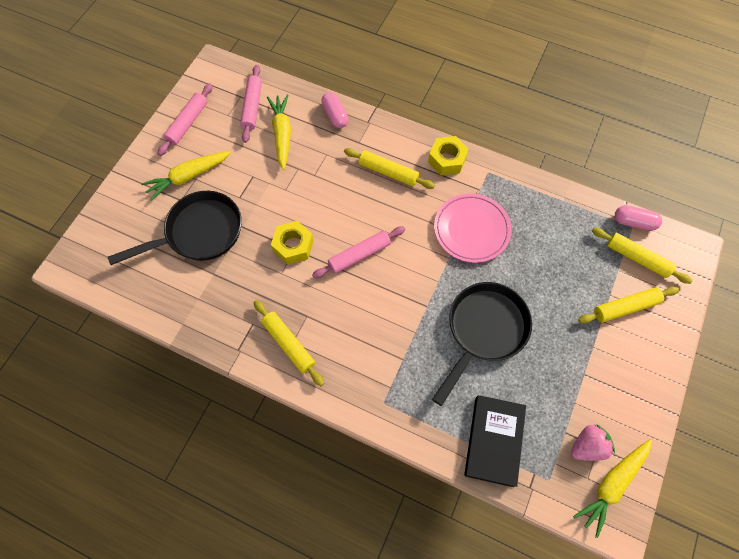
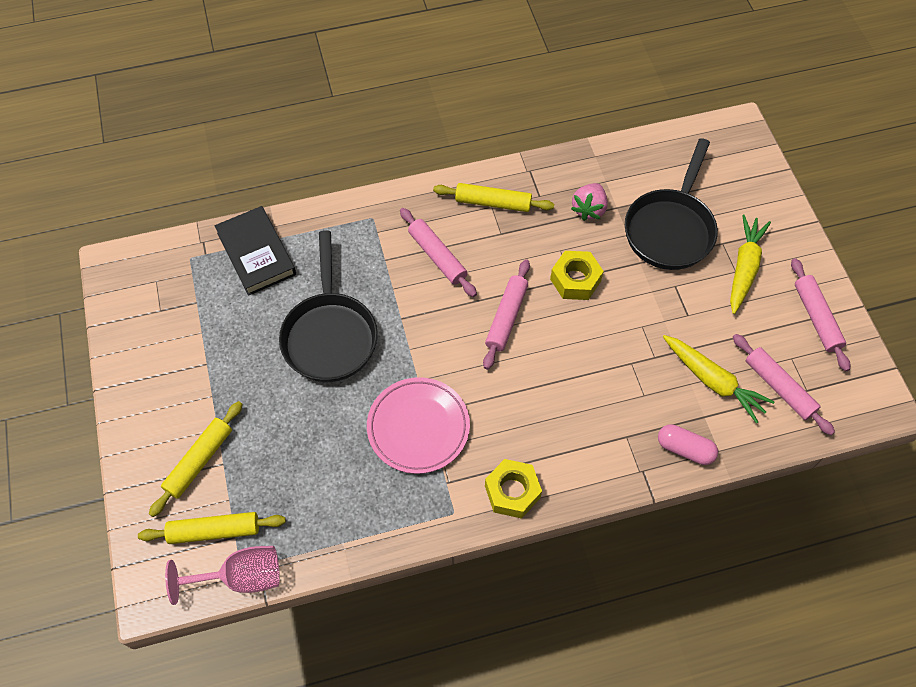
camera: 140 degrees right, 5 degrees down
(364, 332) = (437, 256): none -> pink rolling pin
(388, 172) = (561, 425): yellow rolling pin -> none
(587, 446) = (170, 305): pink strawberry -> pink strawberry (589, 209)
(611, 485) = (132, 290): yellow carrot -> none
(634, 222) = (242, 577): pink capsule -> pink goblet

